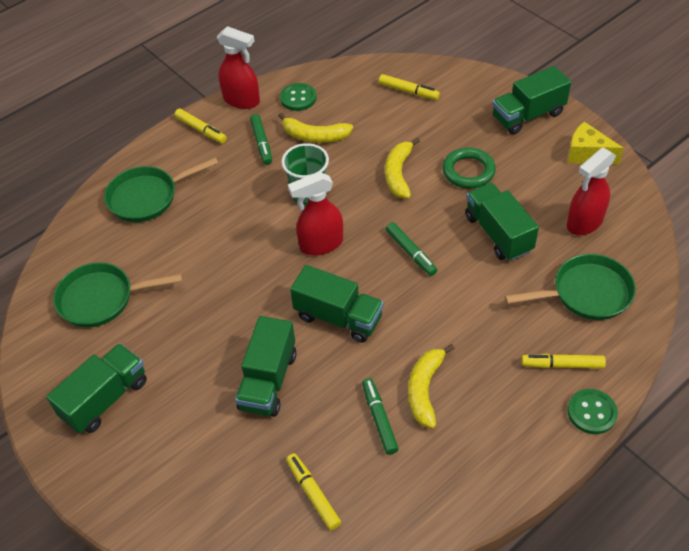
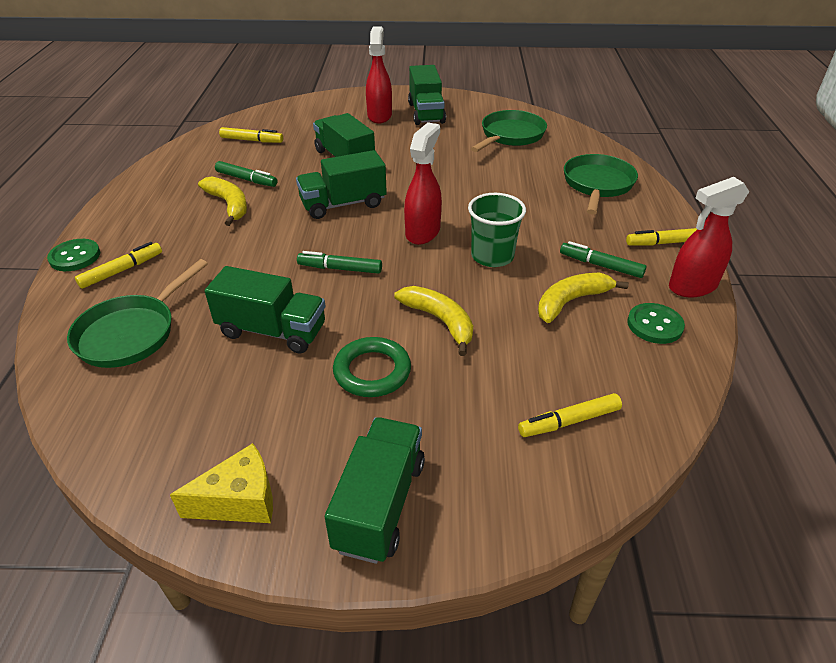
camera: 130 degrees right, 10 degrees down
(584, 223) = (180, 400): red spray bottle -> red spray bottle (379, 116)

